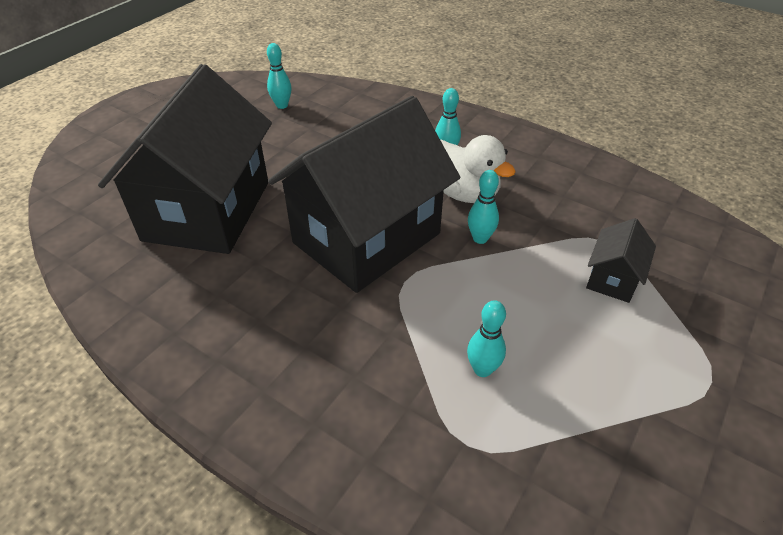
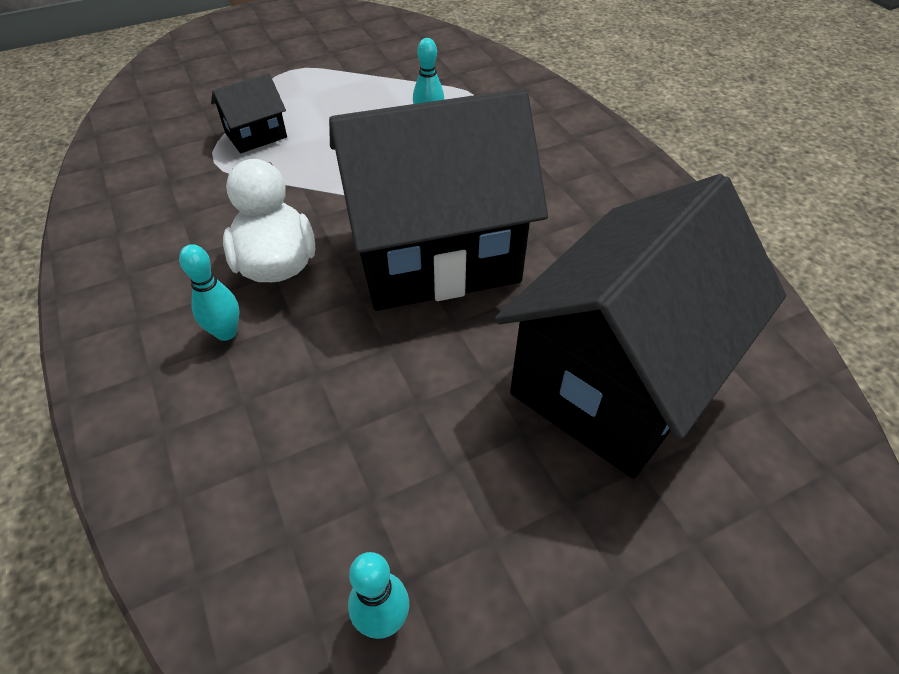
camera: 150 degrees left, 5 degrees up
(480, 238) = (321, 208): turquoise bowling pin -> none

